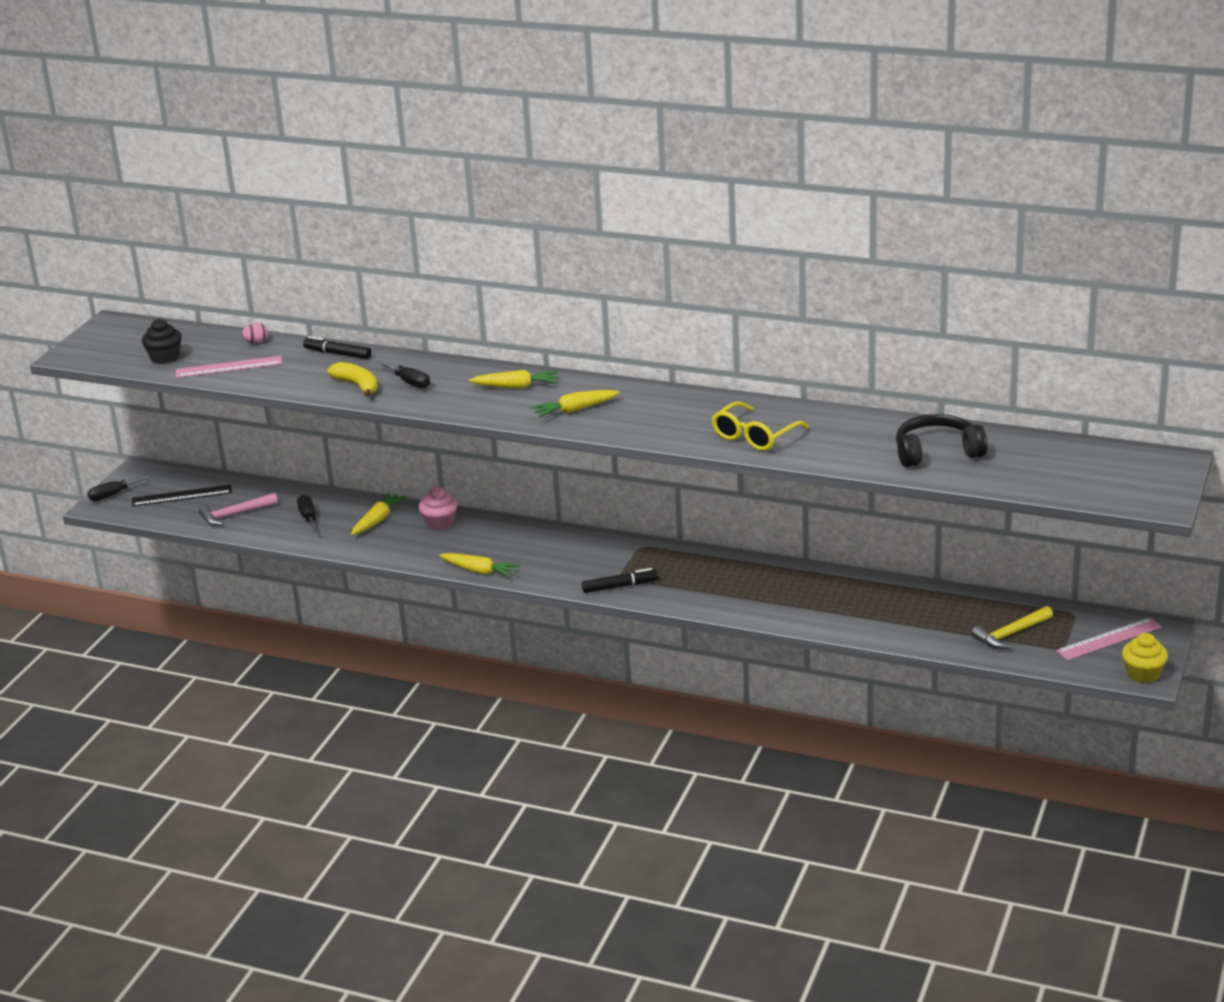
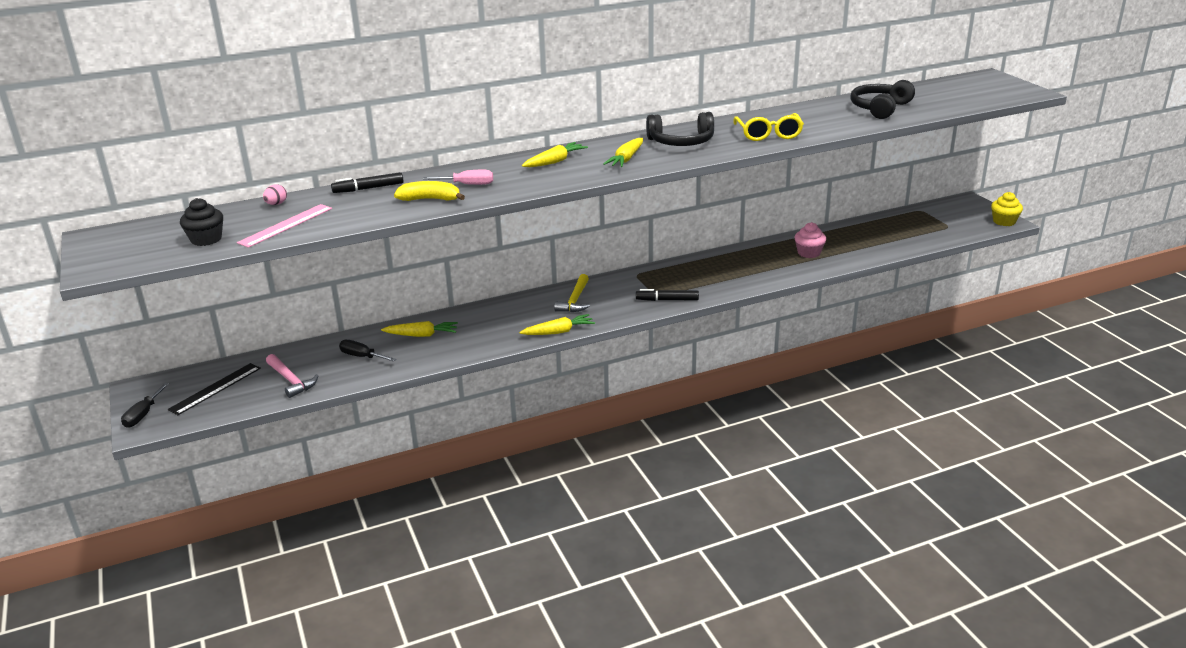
camera: 45 degrees left, 0 degrees up
(235, 514) = (291, 380): pink hammer -> pink hammer turned 60 degrees counterclockwise
(377, 520) = (421, 335): yellow carrot -> yellow carrot turned 105 degrees clockwise
(409, 382) = (468, 184): black screwdriver -> pink screwdriver
(440, 523) = (473, 318): pink cupcake -> pink cupcake (809, 253)
(620, 586) = (667, 300): black marker -> black marker turned 120 degrees counterclockwise
(660, 411) = (681, 142): none -> black headphones
(1011, 634) = (914, 231): yellow hammer -> yellow hammer (575, 300)
(1109, 639) = (958, 214): pink ruler -> none

